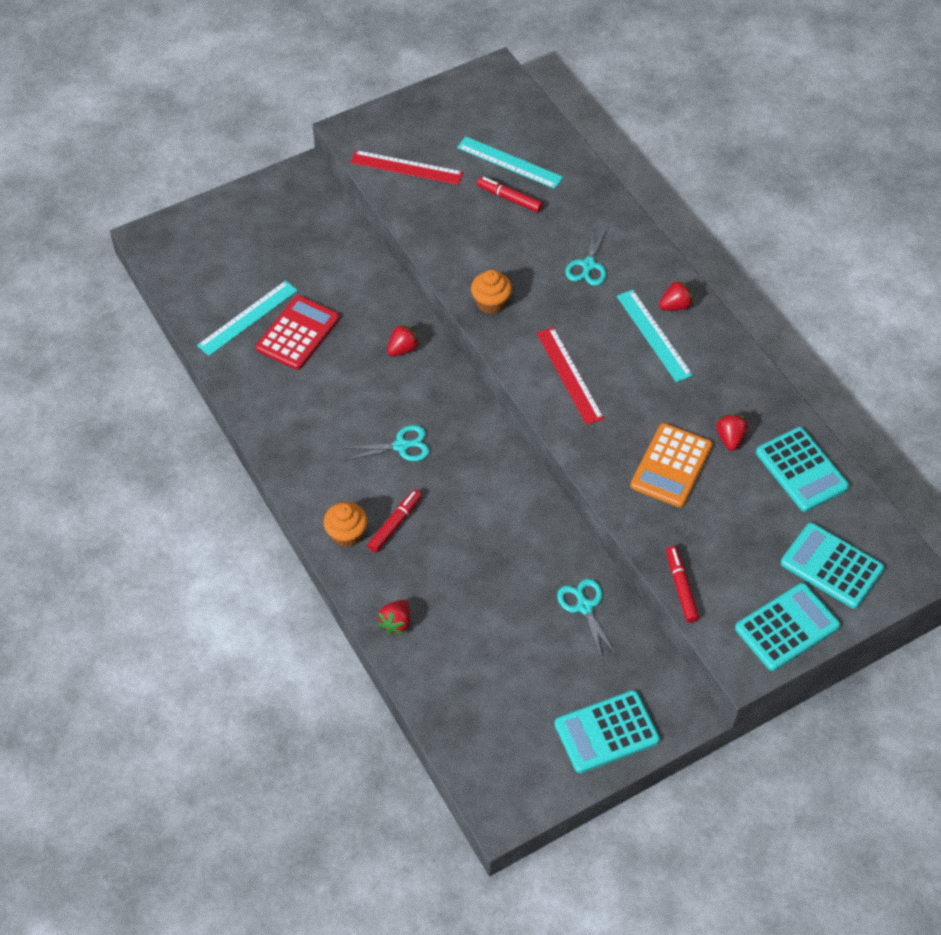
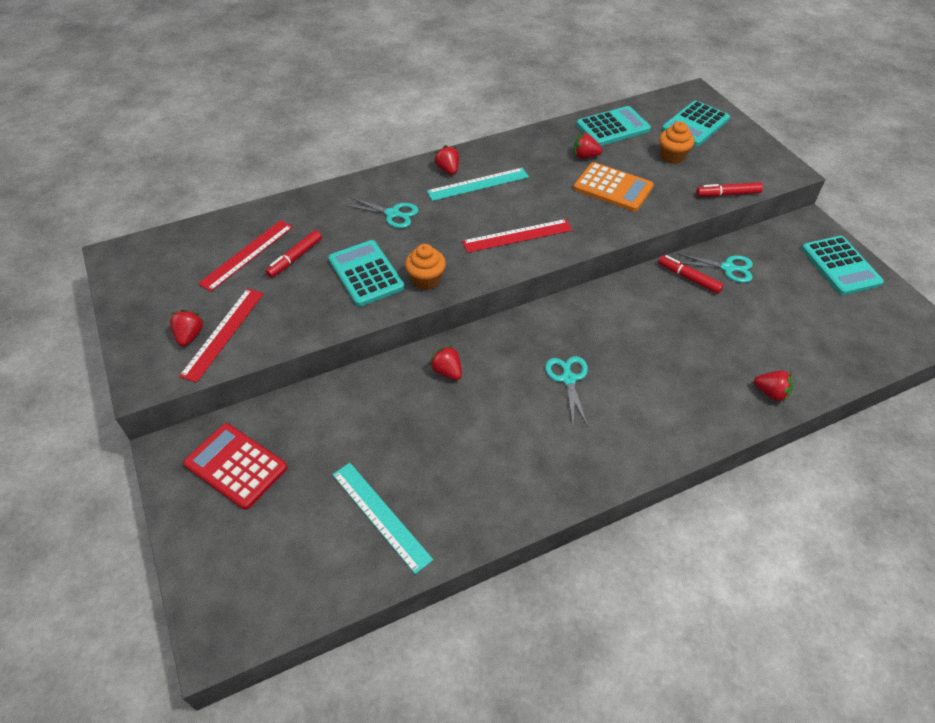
camera: 85 degrees left, 5 degrees down
(298, 333) = (412, 464): red calculator -> red calculator (236, 466)
(347, 534) = (677, 428): orange cupcake -> orange cupcake (672, 156)
(395, 524) = (660, 388): red marker -> red marker (688, 278)
(401, 146) = (190, 336): none -> red strawberry
(509, 162) = (247, 254): turquoise ruler -> red ruler
(584, 606) = (728, 268): turquoise scissors -> turquoise scissors turned 150 degrees counterclockwise
(787, 627) = (751, 149): turquoise calculator -> turquoise calculator (366, 274)

